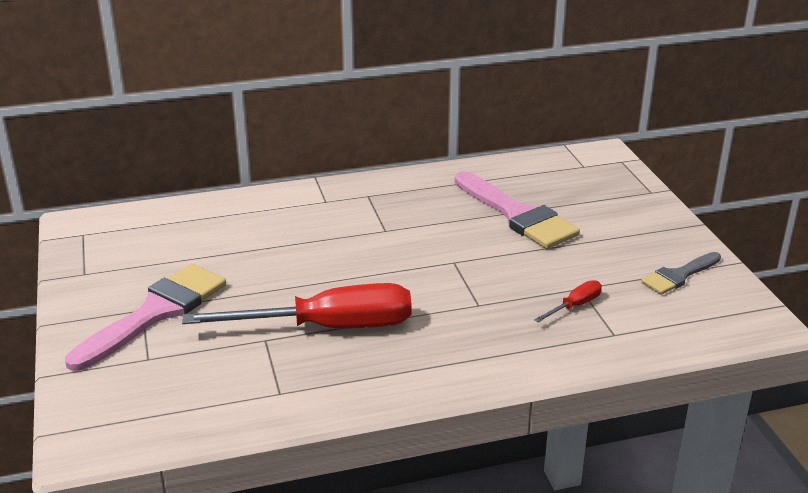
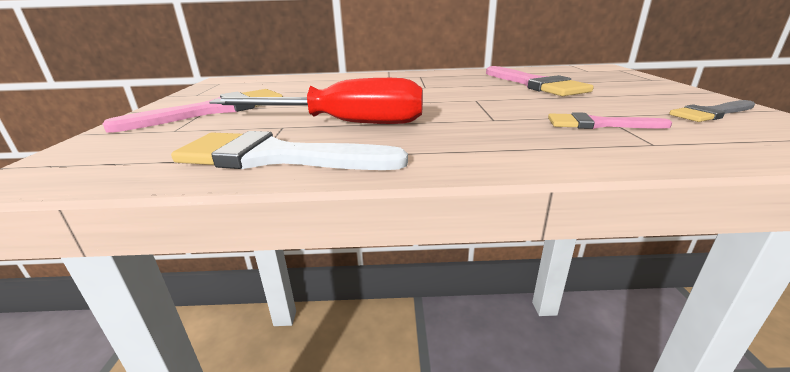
camera: 15 degrees right, 5 degrees down
(298, 390) = (276, 157): none -> white brush
(575, 306) = (598, 124): red screwdriver -> pink brush

